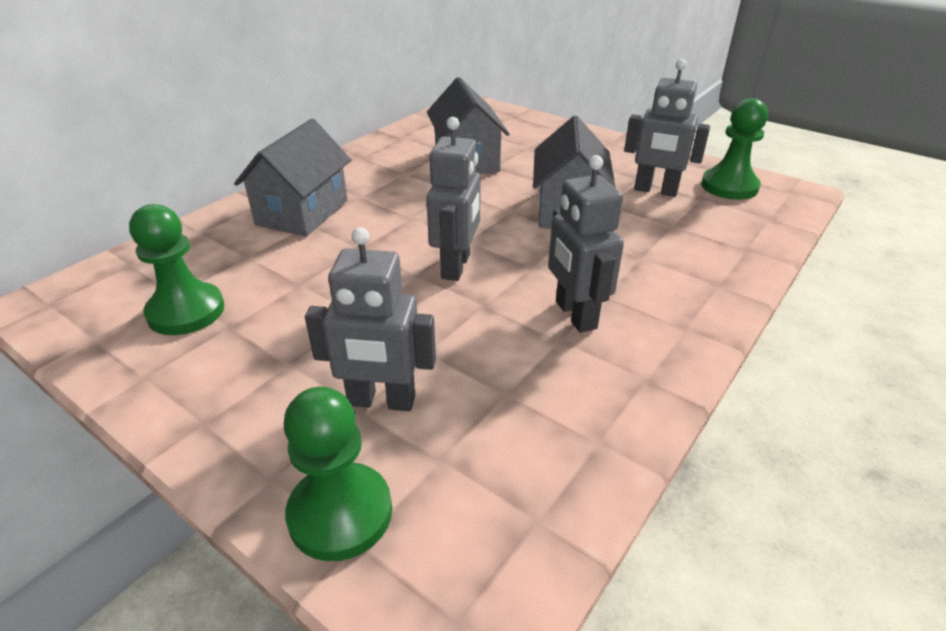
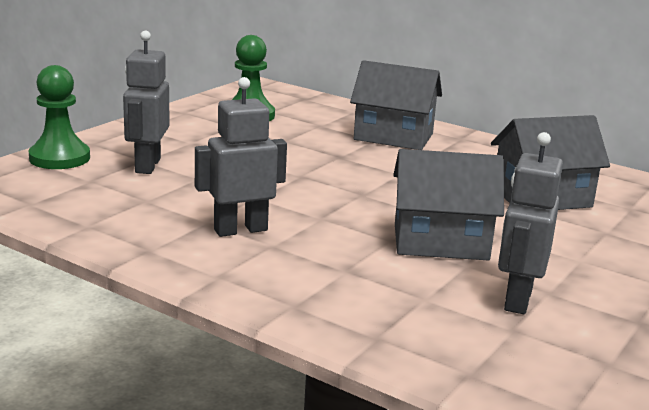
camera: 85 degrees right, 15 degrees down
(456, 266) = (314, 189): grey robot -> none
(729, 186) = (561, 358): green pawn -> none

